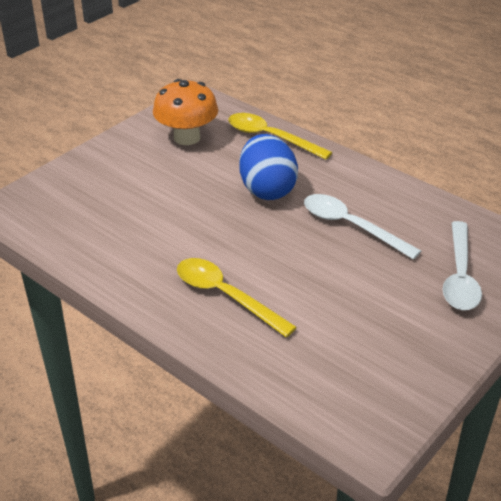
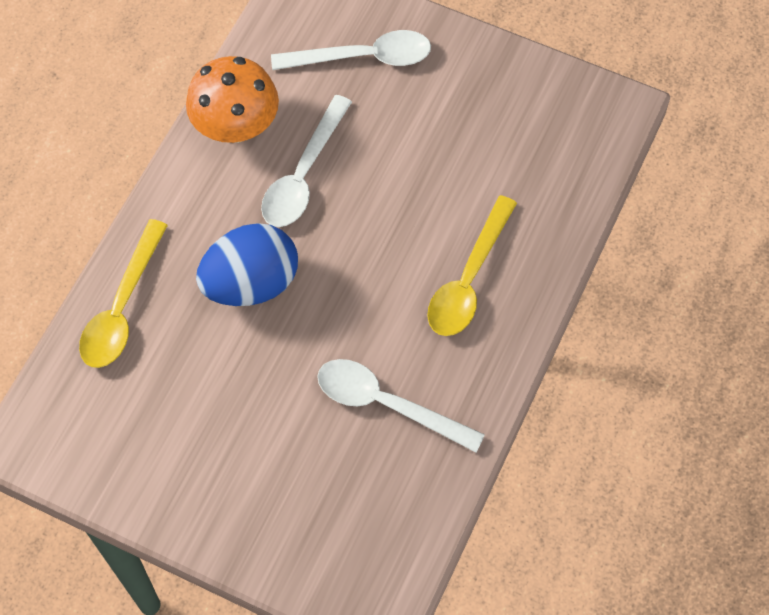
camera: 105 degrees left, 25 degrees up
(143, 235) = (387, 404): none -> white spoon
(187, 137) = (146, 421): orange mushroom -> orange mushroom (236, 126)

